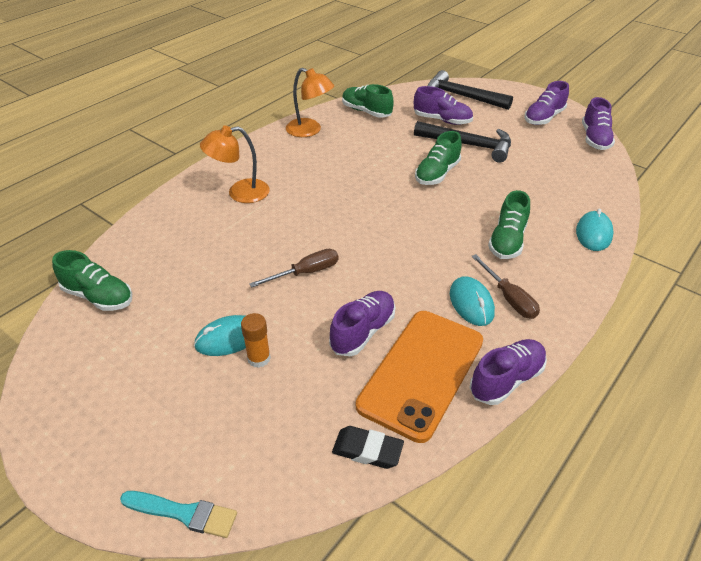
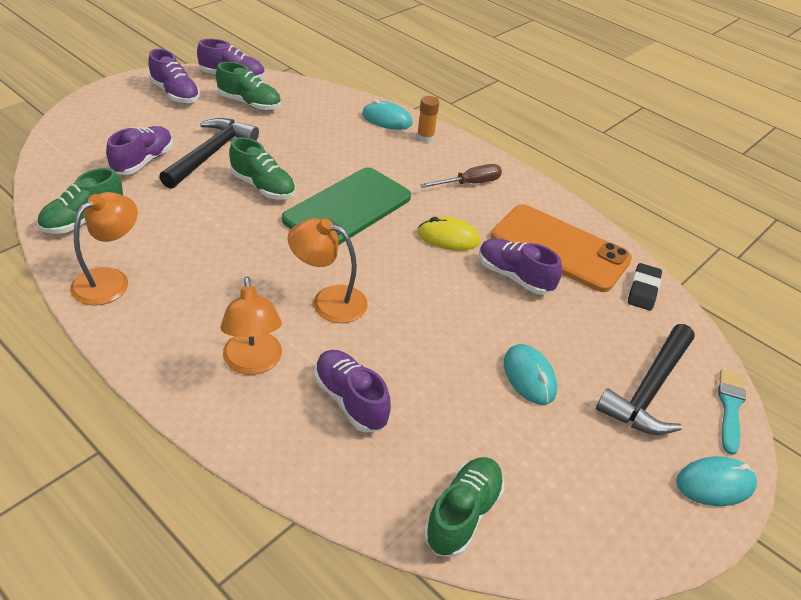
camera: 90 degrees left, 0 degrees up
(259, 358) = (554, 353): orange glue stick -> orange glue stick (425, 137)
(306, 219) = (328, 301): none -> orange lamp
(306, 272) = (427, 309): brown screwdriver -> none
(409, 283) = (448, 237): none -> yellow mouse
(427, 219) = (348, 208): none -> green phone
(461, 96) = (89, 135): black hammer -> black hammer (649, 390)
(471, 303) = (476, 205): turquoise mouse -> turquoise mouse (715, 484)
(506, 380) = (562, 205): purple shoe -> purple shoe (350, 400)
(507, 241) = (391, 167): green shoe -> green shoe (249, 103)

